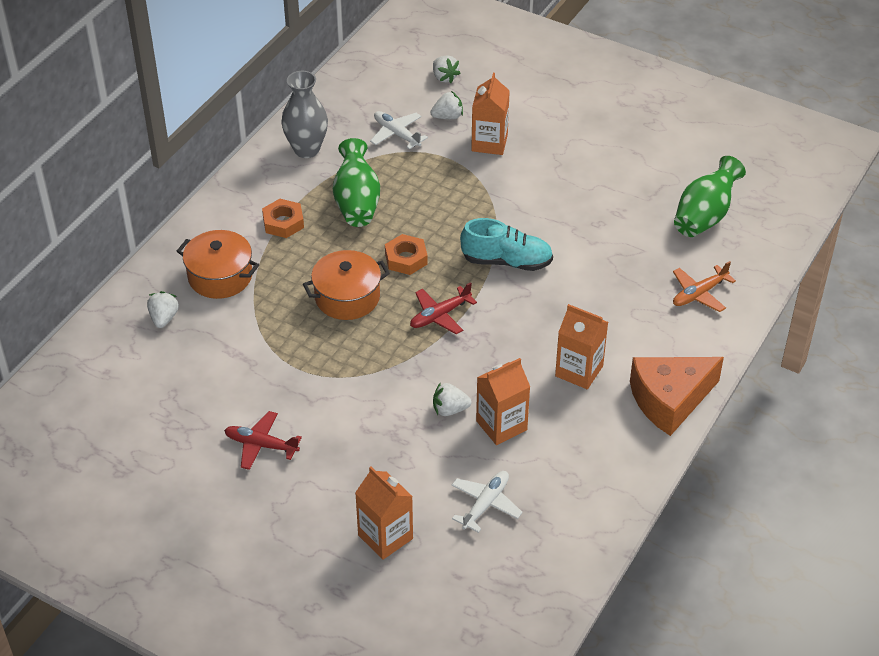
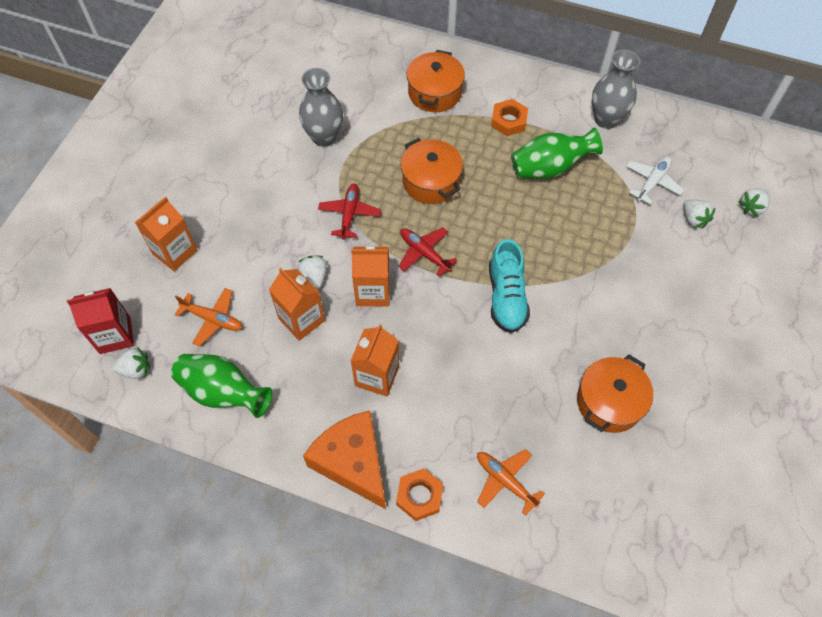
camera: 80 degrees right, 15 degrees up
(164, 318) = (381, 68): white strawberry -> white strawberry (135, 370)
(254, 382) = (324, 137): none -> grey vase
(261, 445) = (260, 154): red plane -> red plane (349, 214)
(406, 259) = (488, 216): orange nut -> orange nut (419, 496)
(485, 504) = (213, 319): white plane -> orange plane
(489, 143) = (668, 260): orange carton -> orange carton (373, 292)
(489, 599) = (115, 335): none -> red carton
(631, 212) = (609, 402): none -> orange pot
(704, 216) = (626, 479): green vase -> green vase (223, 392)

